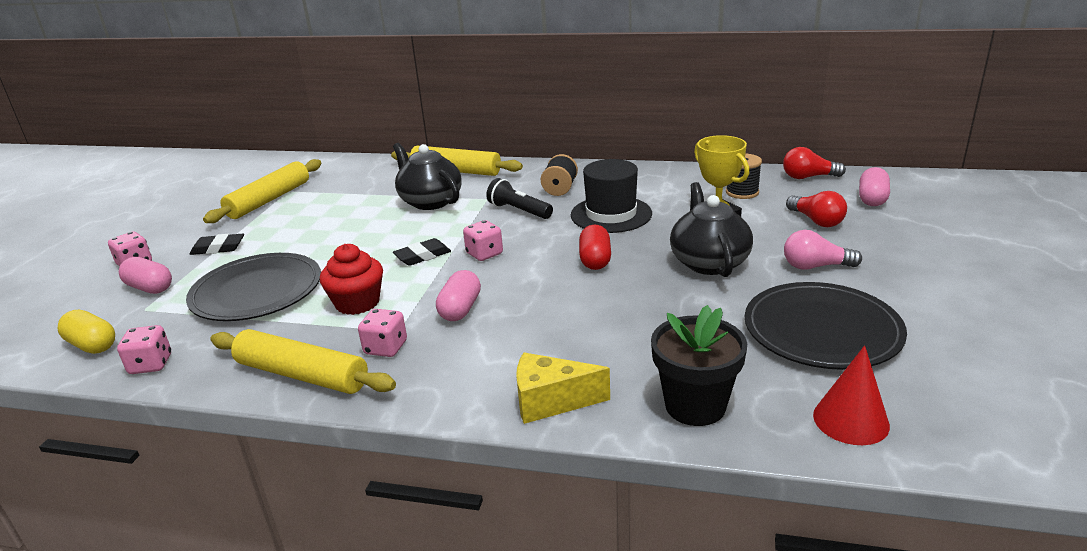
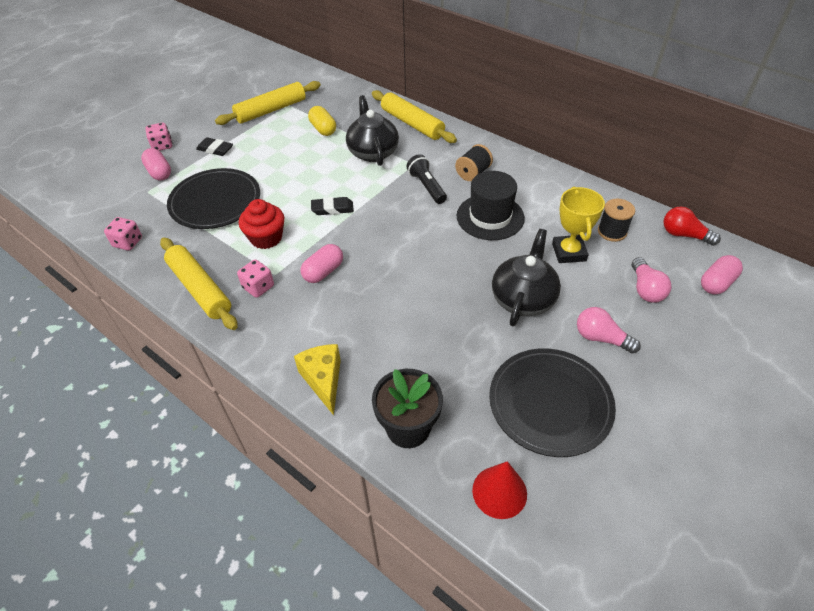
camera: 25 degrees right, 20 degrees up
(92, 345) = (107, 212): yellow capsule -> yellow capsule (323, 129)
(484, 254) = (373, 223): pink dice -> none
(551, 401) = (323, 380): yellow cheese -> yellow cheese turned 45 degrees clockwise
(595, 260) = (443, 261): red capsule -> none
(816, 221) = (645, 289): red light bulb -> pink light bulb

